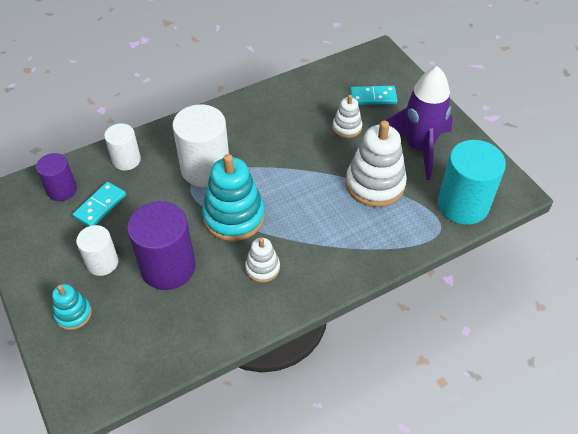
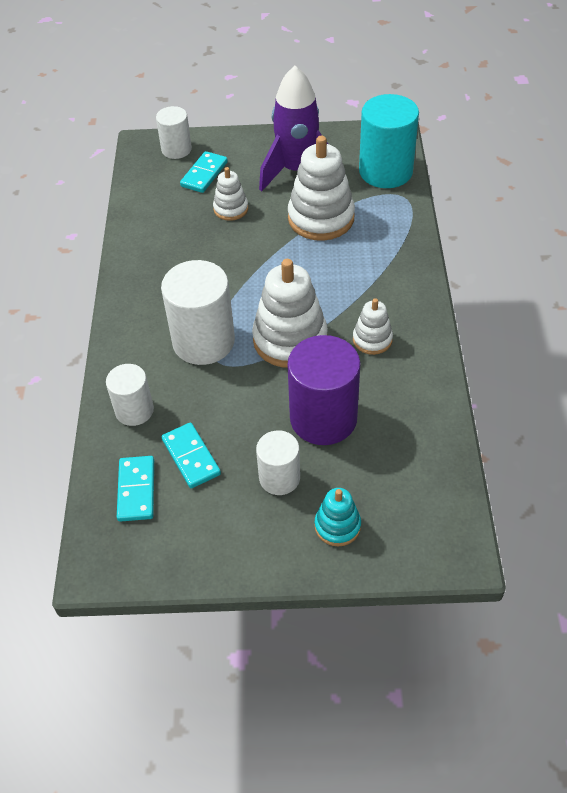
camera: 60 degrees left, 0 degrees up
(62, 190) = (136, 490): purple cylinder -> turquoise domino
(234, 217) = (290, 339): turquoise stacking toy -> white stacking toy
(388, 71) = (176, 149): none -> white cylinder

